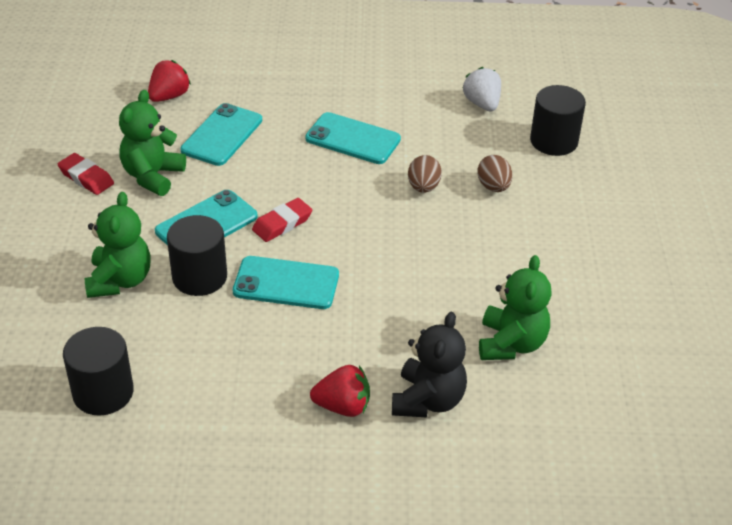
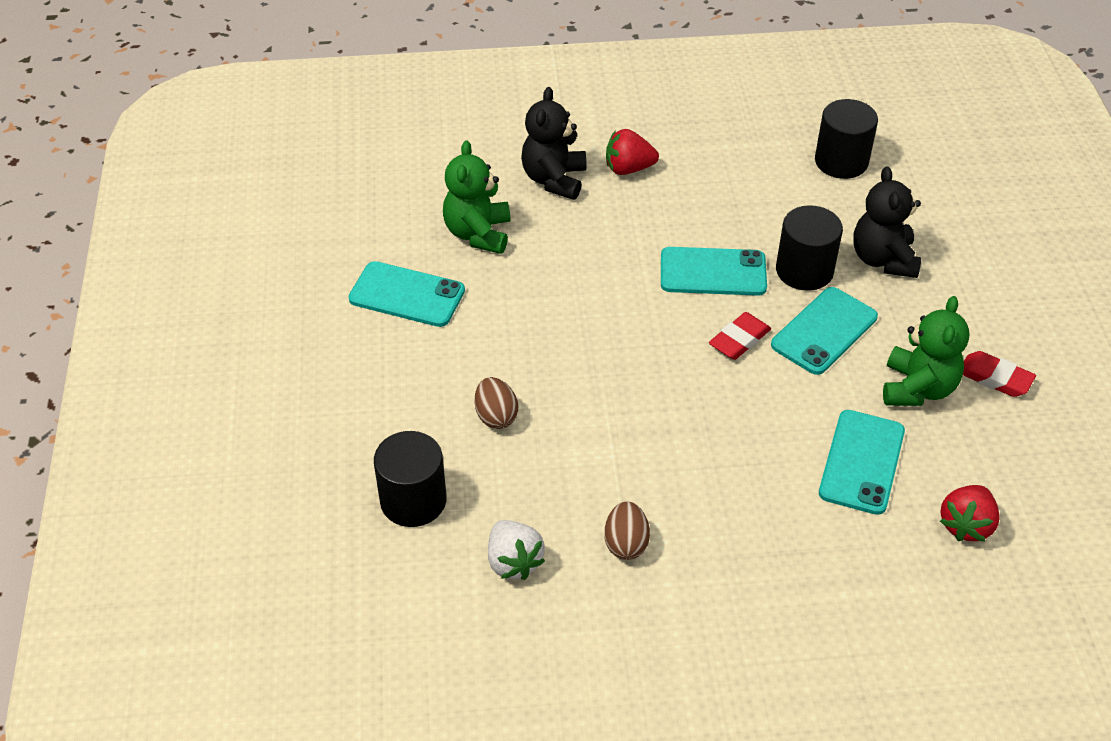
camera: 175 degrees right, 5 degrees up
(120, 280) = (883, 259): green teddy bear -> black teddy bear
(353, 139) = (687, 474): turquoise phone -> turquoise phone (407, 295)
(423, 187) = (583, 406): brown egg -> brown egg (626, 543)

